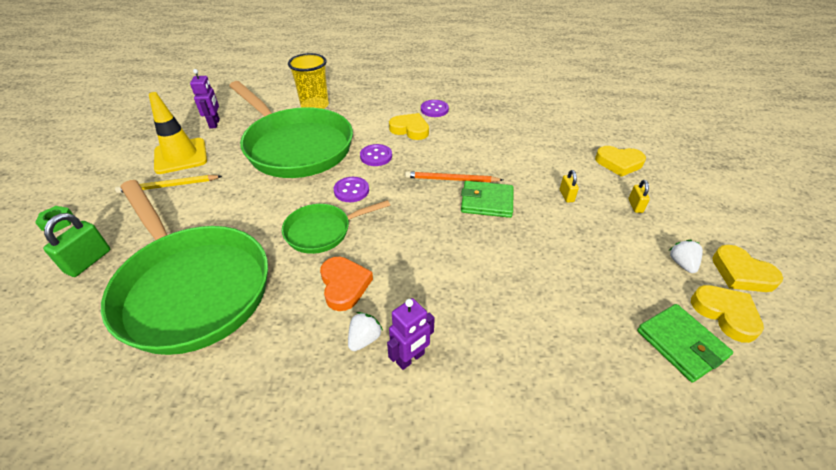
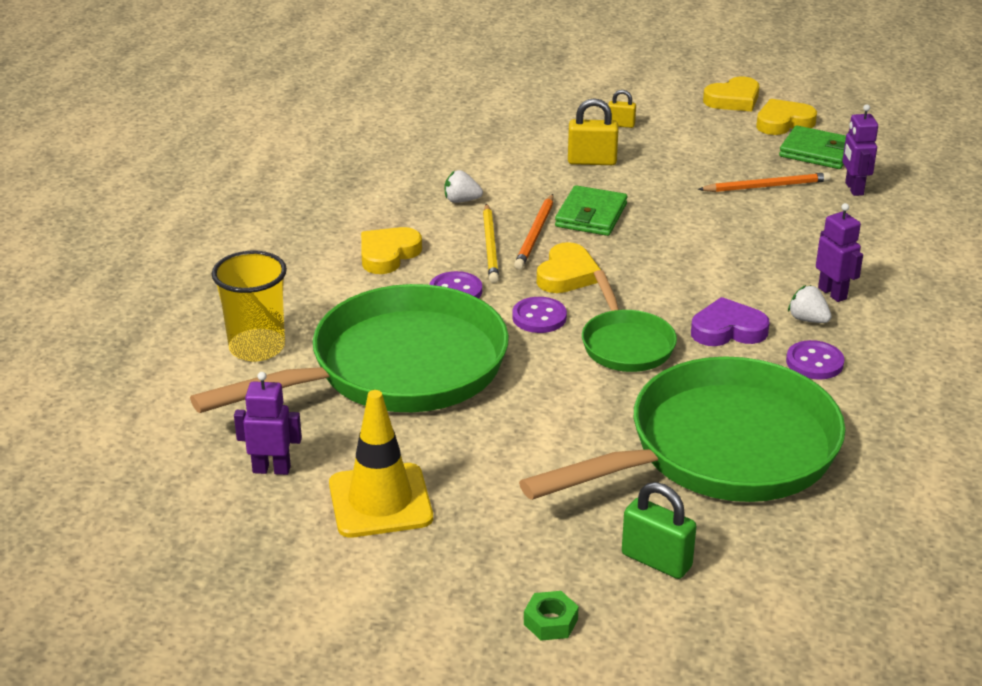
camera: 80 degrees left, 10 degrees down
(168, 186) = (475, 503): yellow pencil -> yellow pencil (490, 246)
(344, 285) = (728, 330): orange heart -> purple heart
(434, 109) = (333, 226): purple button -> purple button (814, 362)
(566, 196) = (592, 161): yellow padlock -> yellow padlock, size x1.72
(585, 303) = (766, 186): none -> orange pencil
(619, 163) = (534, 114): yellow heart -> yellow heart (567, 274)
(620, 378) = (853, 189): none -> purple robot
(681, 344) = (817, 152): green wallet -> green wallet turned 45 degrees clockwise
(682, 264) = (717, 124): white strawberry -> white strawberry (461, 200)

